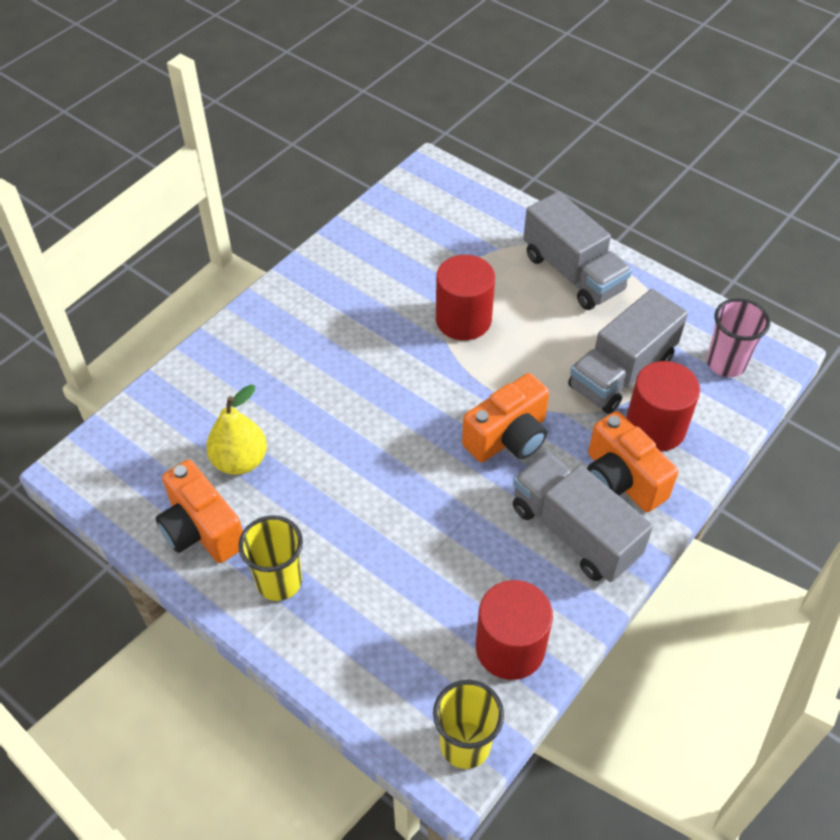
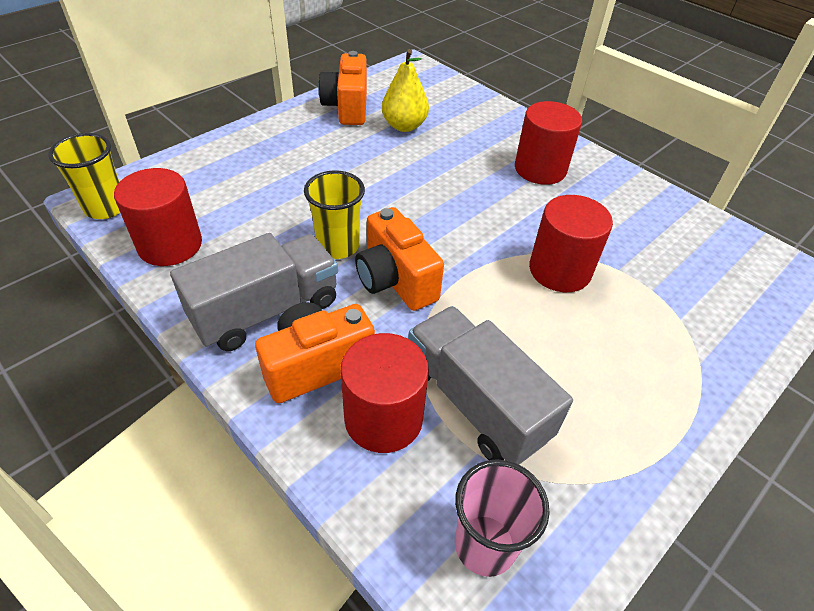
camera: 95 degrees right, 5 degrees down
(201, 530) = (347, 107): orange camera -> orange camera turned 60 degrees counterclockwise
(279, 581) = (290, 136): yellow cup -> yellow cup (338, 246)
(310, 331) = (540, 169): none -> red cylinder
(572, 273) = (650, 386): grey truck -> none

